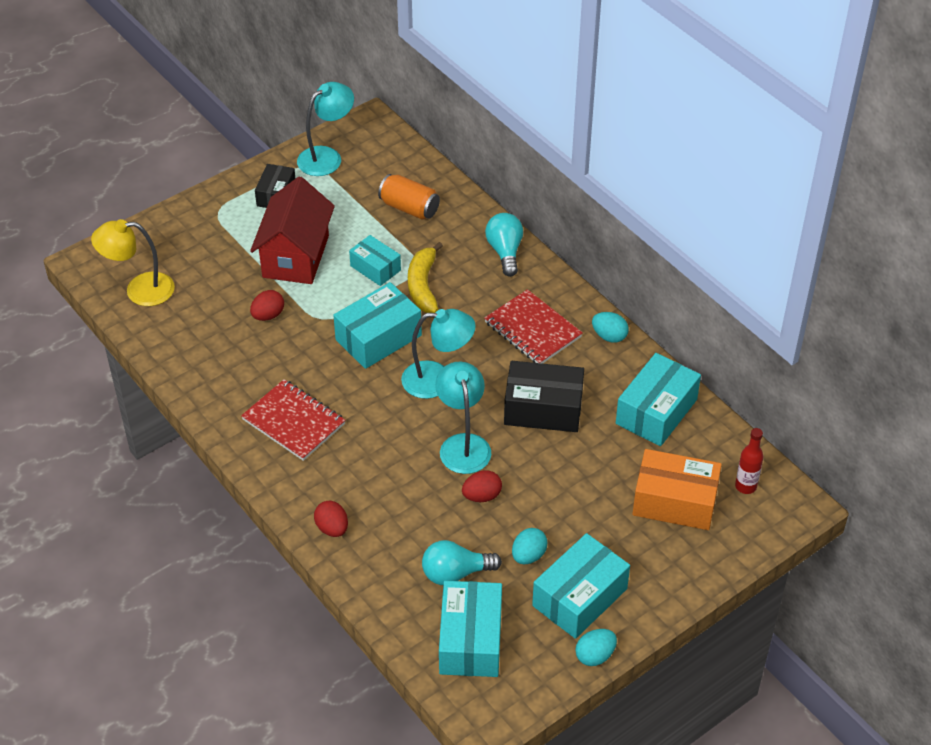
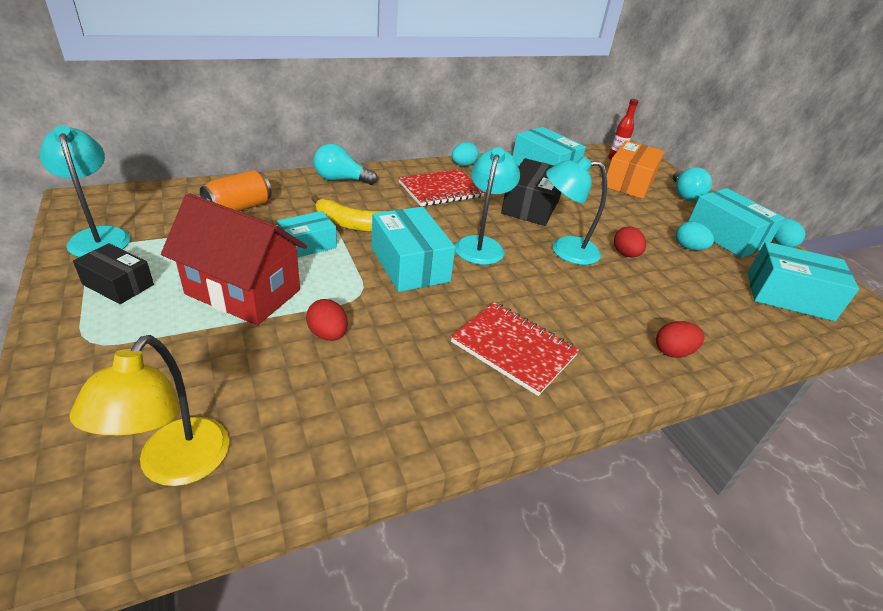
camera: 80 degrees left, 10 degrees down
(293, 422) = (513, 349): red notebook -> red notebook turned 75 degrees clockwise
(455, 573) = (716, 287): turquoise light bulb -> turquoise light bulb (685, 195)

